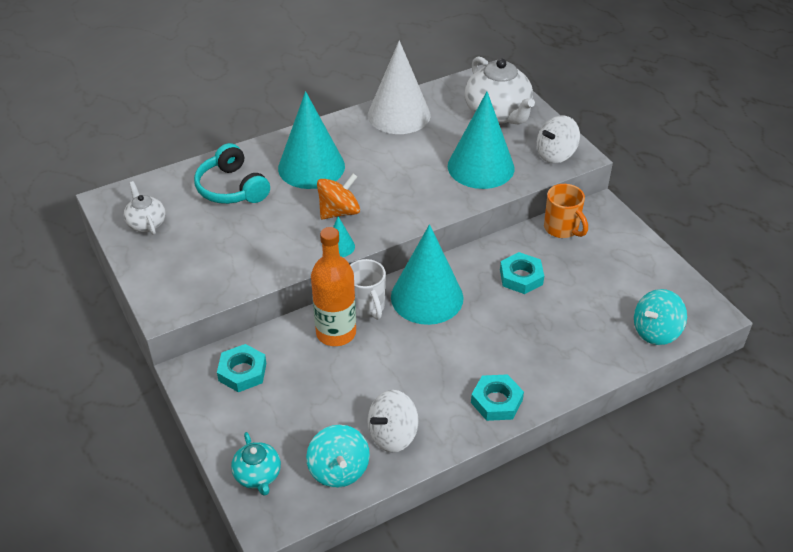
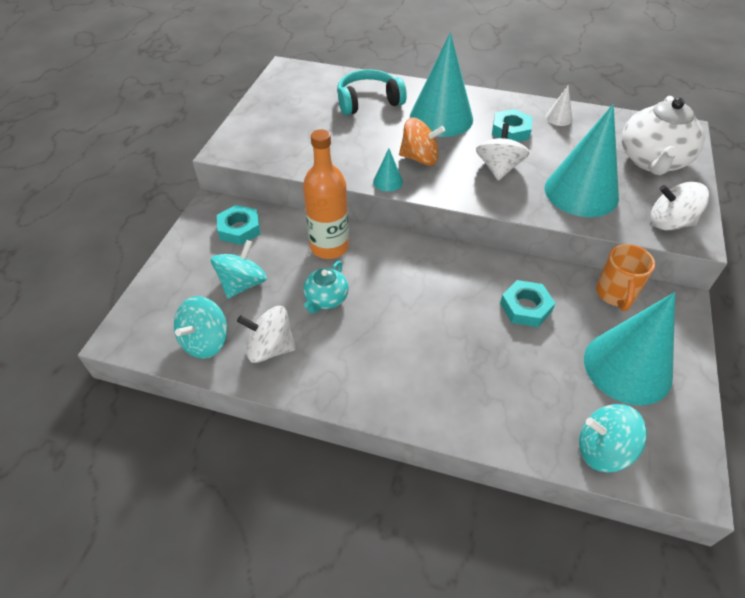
camera: 45 degrees right, 5 degrees up
(146, 223) = (288, 93): white teapot -> none
(232, 188) = (368, 101): turquoise headphones -> turquoise headphones turned 60 degrees clockwise
(258, 475) = (157, 302): turquoise teapot -> turquoise teapot (326, 299)
(307, 409) = (242, 284): none -> turquoise spinning top
(367, 307) = (374, 244): white mug -> none
(399, 115) = (558, 118): white cone -> white cone, size x0.42
(406, 183) = (498, 168): none -> white spinning top
(427, 297) = (426, 268): turquoise cone -> turquoise cone (627, 367)
(496, 401) = (377, 388): turquoise nut -> turquoise nut (511, 130)

